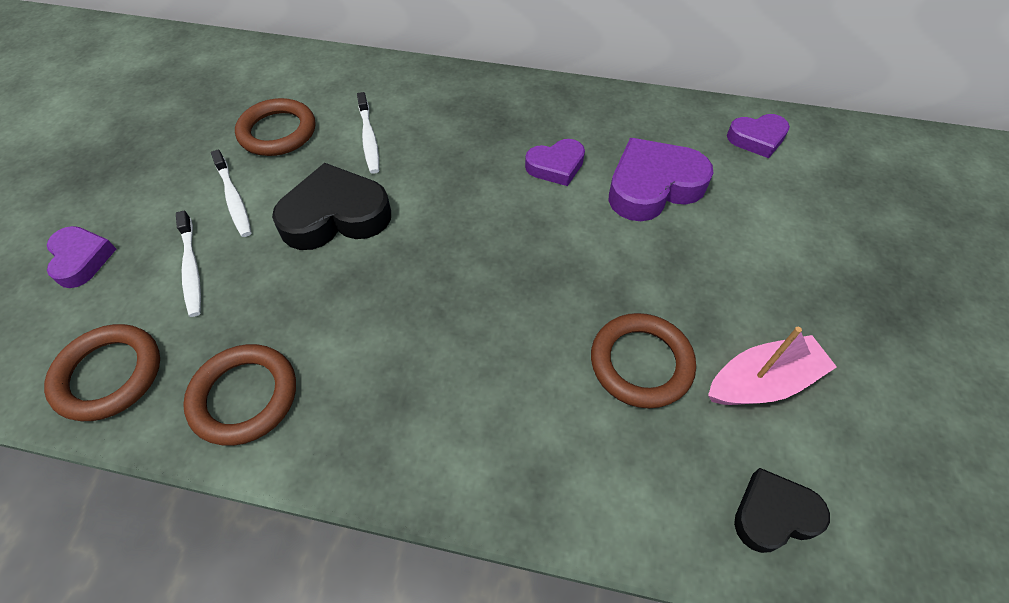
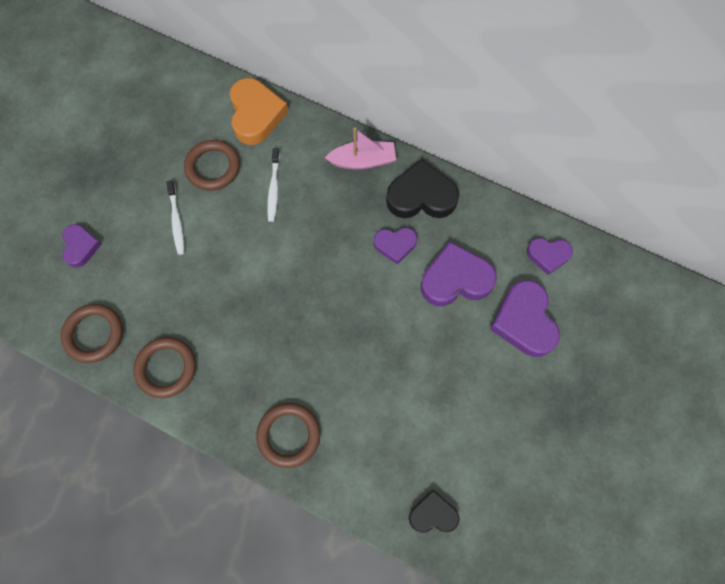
camera: 15 degrees right, 15 degrees up
(191, 269) = (145, 271): white toothbrush -> none
(326, 72) = (256, 115): none -> orange heart
(335, 216) = (239, 251): black heart -> black heart (421, 196)
(641, 363) = (396, 407): brown ring -> brown ring (289, 435)
(762, 382) = (463, 438): pink boat -> pink boat (363, 161)
(767, 213) = (524, 321): none -> purple heart

